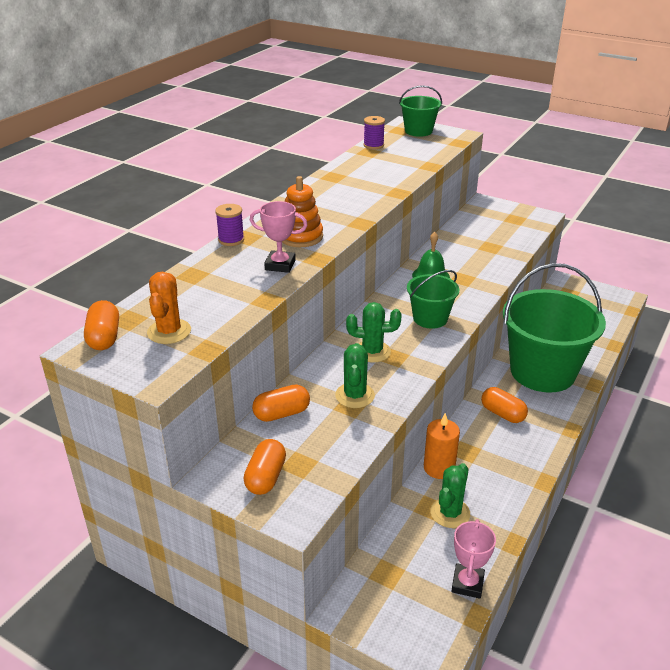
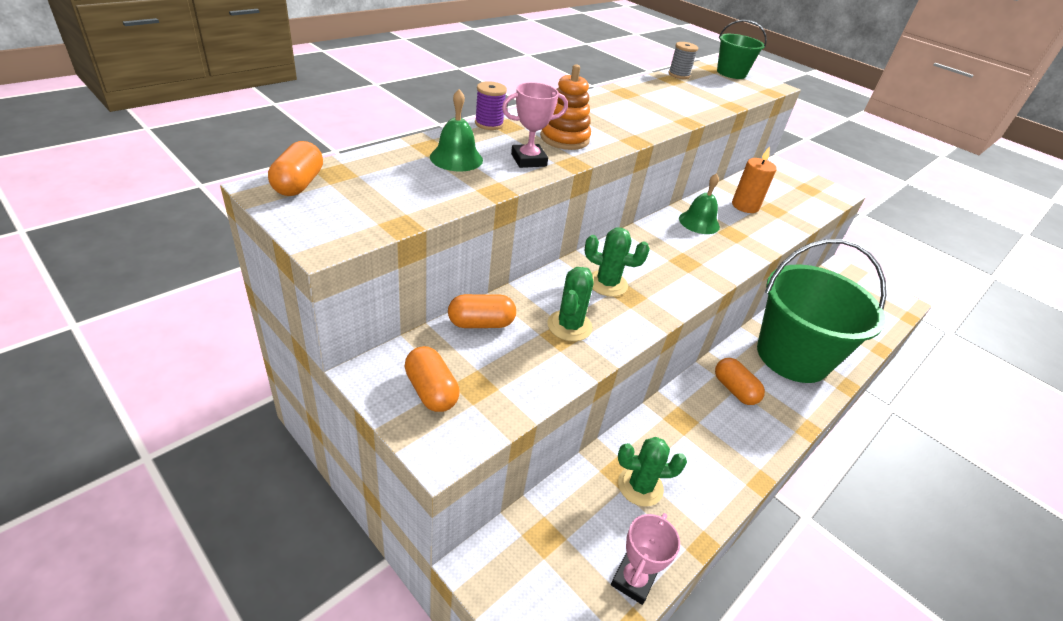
camera: 10 degrees right, 5 degrees up
(169, 331) = (371, 196): orange cactus -> none
(220, 279) = (456, 158): none -> green bell
(266, 477) = (431, 391): orange capsule -> orange capsule turned 60 degrees counterclockwise
(280, 265) = (528, 160): pink trophy -> pink trophy turned 45 degrees counterclockwise
(373, 145) = (679, 75): purple spool -> grey spool
(430, 318) = (683, 265): green bucket -> none
(439, 468) = (645, 430): orange candle -> orange candle (745, 206)
(450, 513) = (640, 486): green cactus -> green cactus turned 45 degrees clockwise

